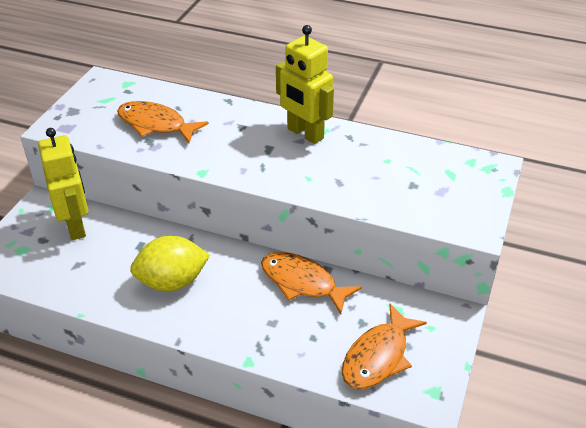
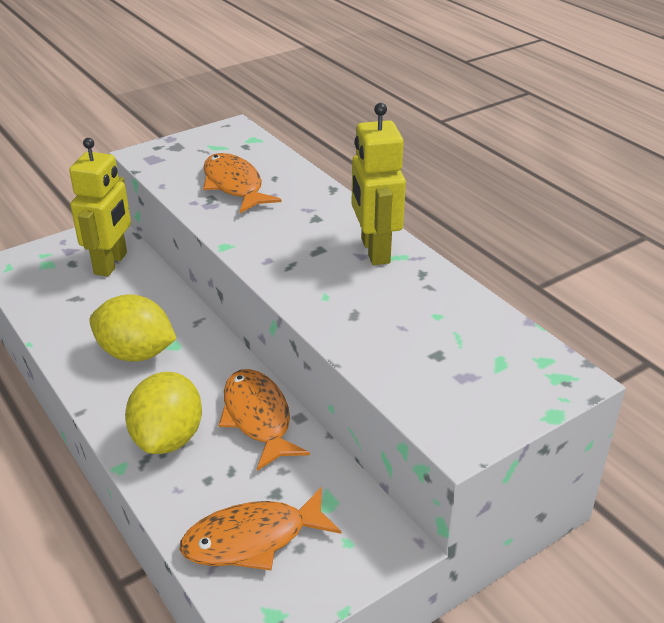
camera: 35 degrees right, 5 degrees down
(259, 326) = (168, 438): none -> yellow lemon

